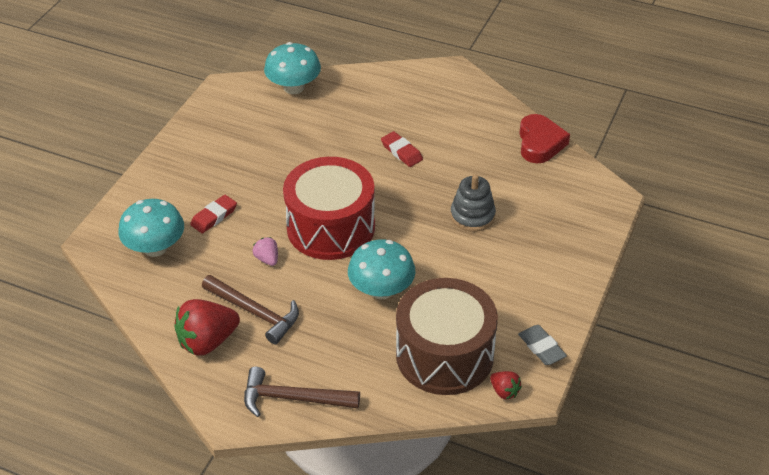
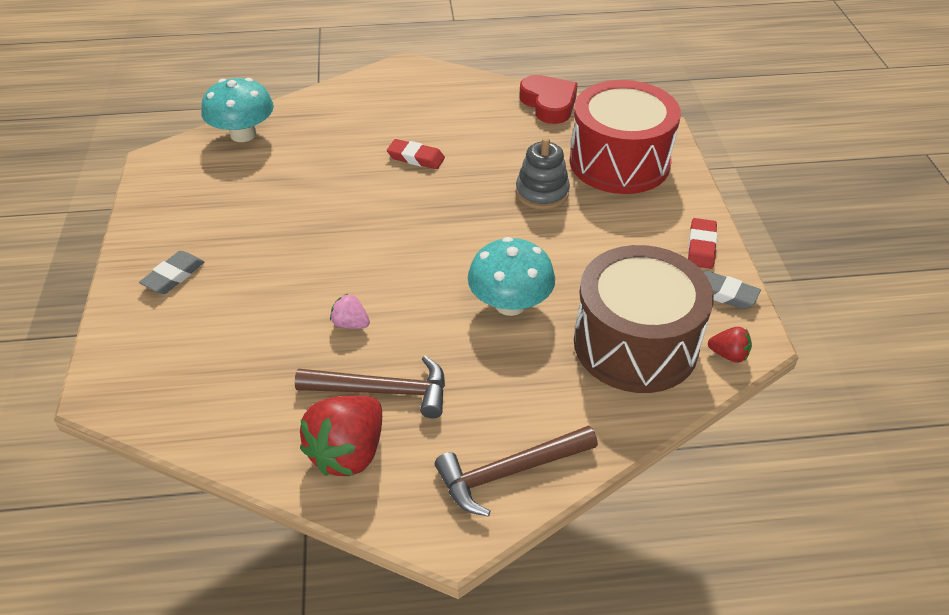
camera: 30 degrees left, 0 degrees up
(155, 248) = (195, 367): turquoise mushroom -> none
(181, 179) = (173, 276): none -> grey eraser
(214, 216) = (247, 302): red eraser -> red eraser (701, 247)
(331, 227) = (399, 260): red drum -> red drum (619, 162)

